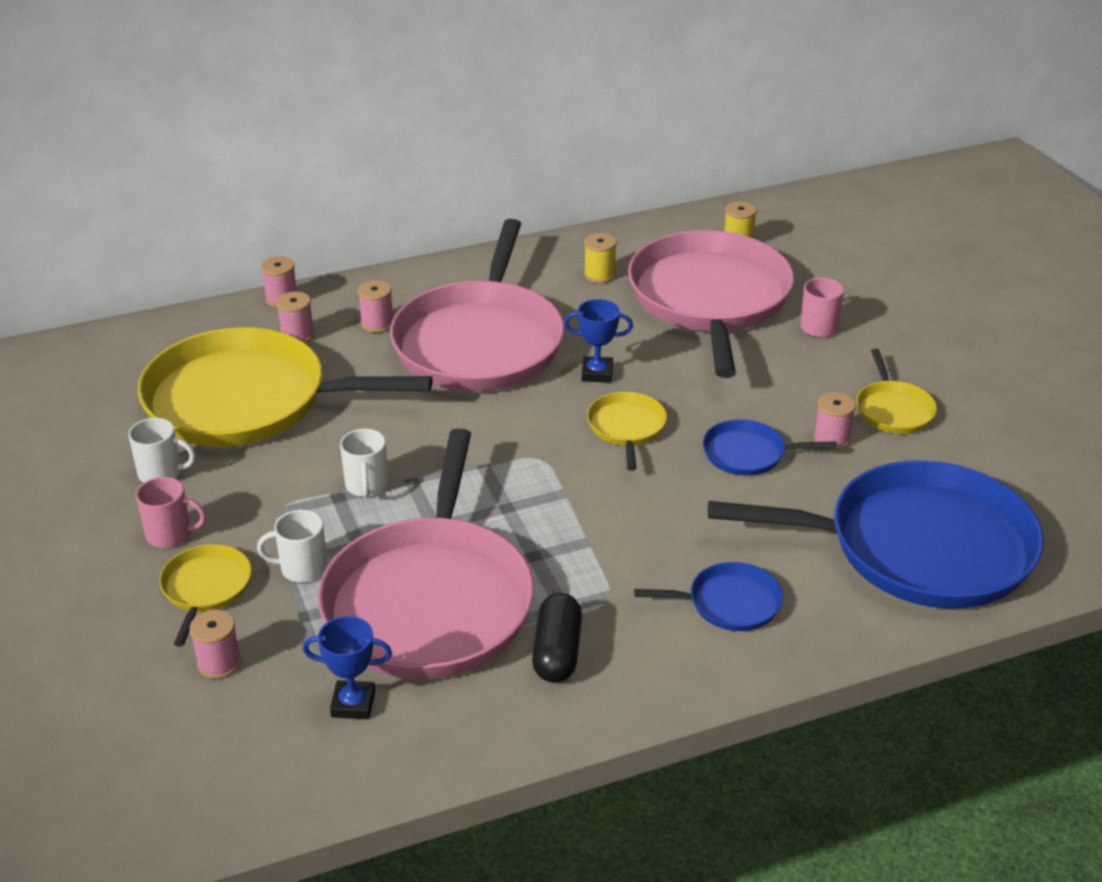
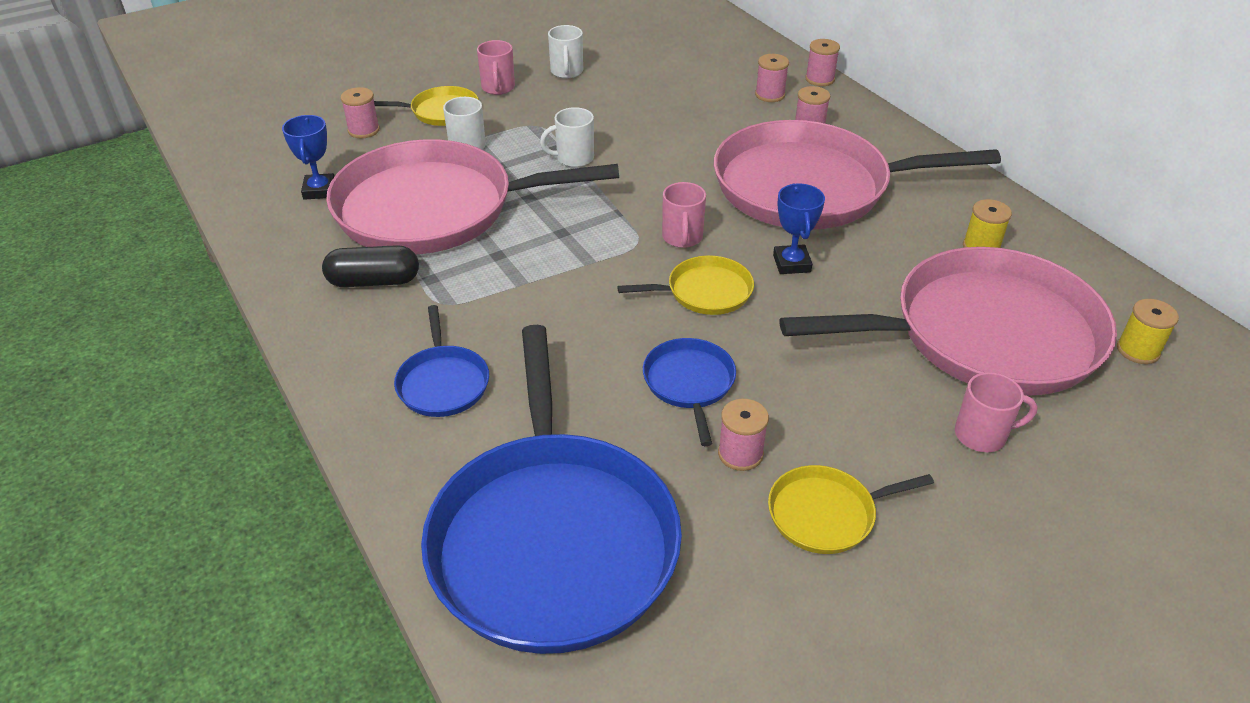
camera: 80 degrees right, 5 degrees up
(246, 401) = (668, 88): yellow pan -> none
(540, 429) = (682, 238): none -> pink mug

